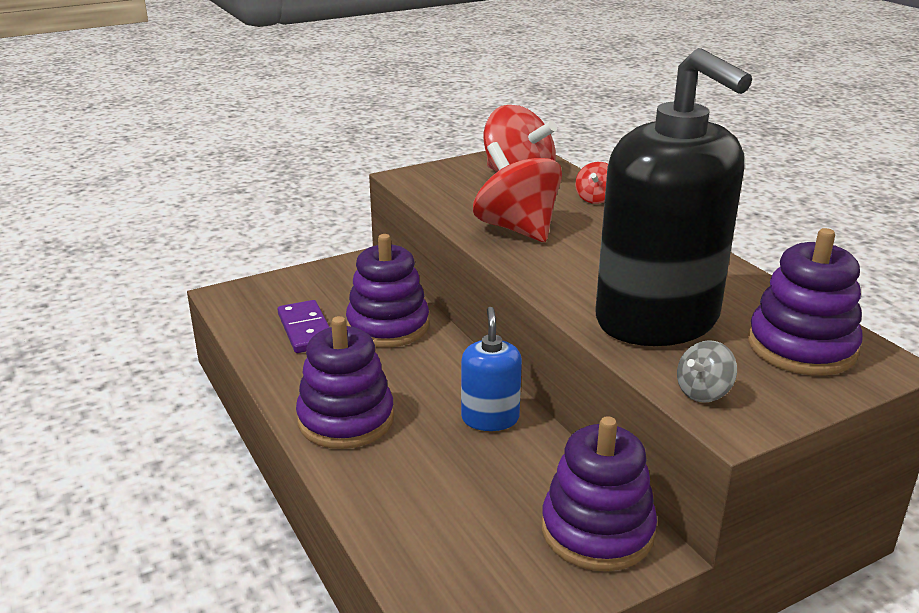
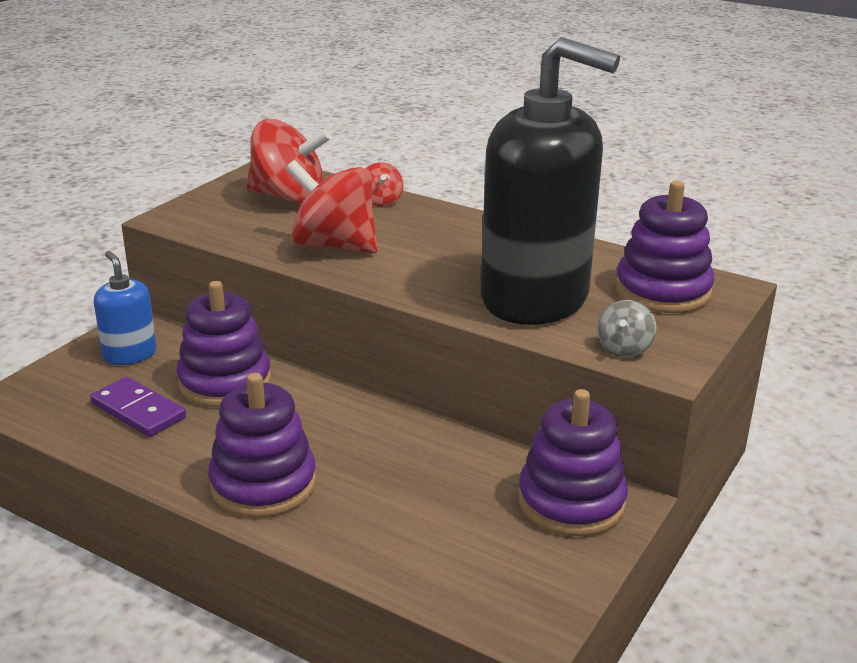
camera: 30 degrees left, 0 degrees up
(490, 418) = (401, 438): blue soap dispenser -> blue soap dispenser (130, 354)

